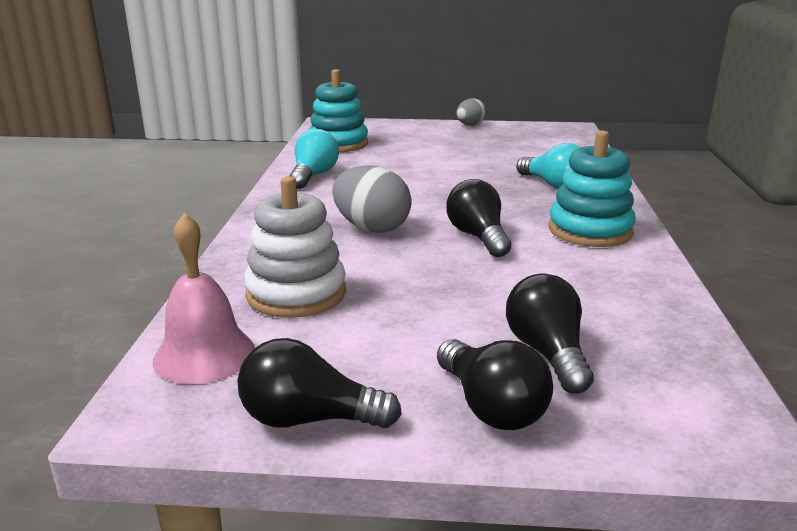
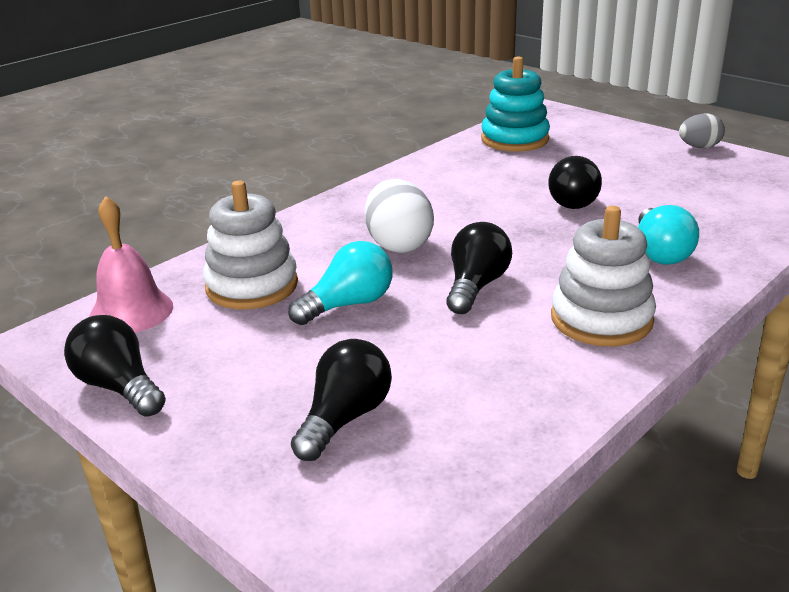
camera: 40 degrees right, 5 degrees up
(313, 175) = (436, 172): turquoise light bulb -> turquoise light bulb (348, 304)
(371, 228) = (399, 244): grey egg -> white egg
(491, 407) = (234, 438): black light bulb -> black light bulb (573, 200)
(590, 230) = (601, 319): turquoise stacking toy -> white stacking toy

